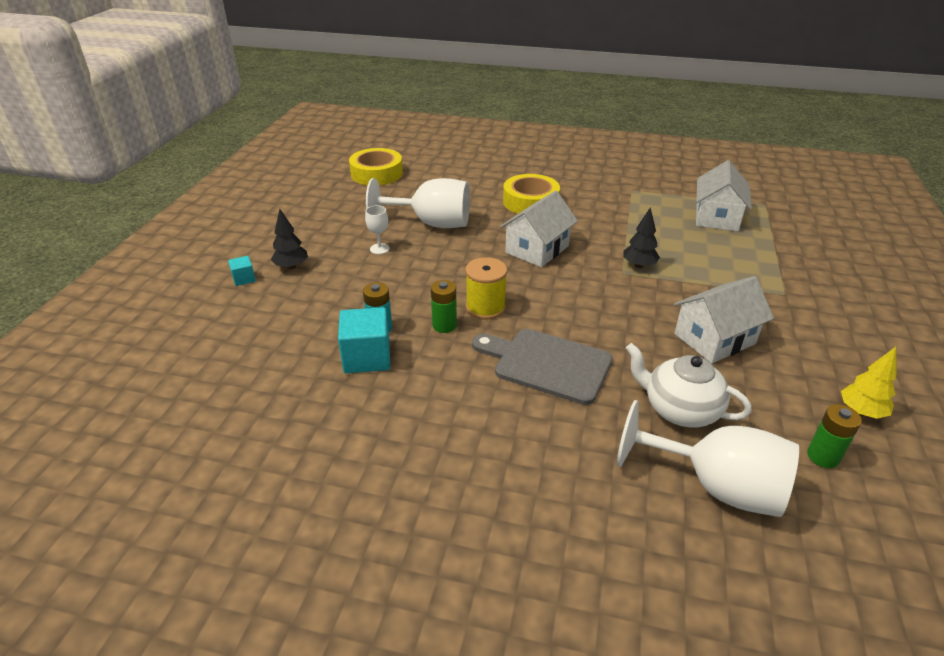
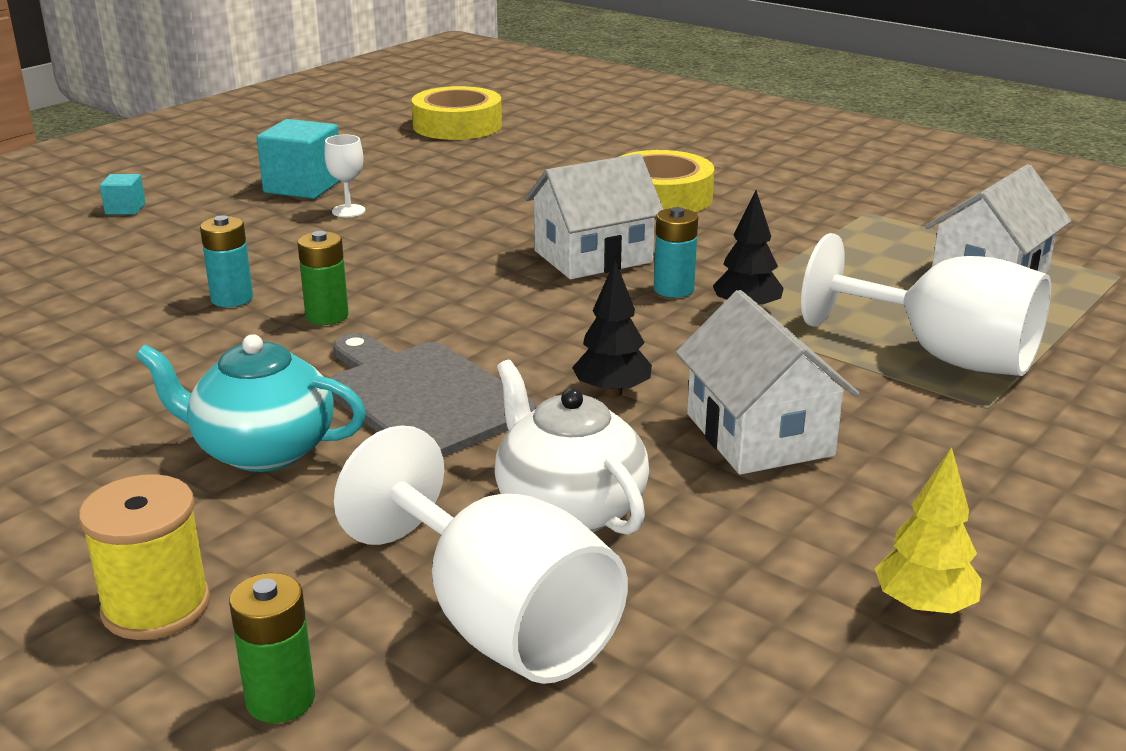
camera: 25 degrees right, 10 degrees down
(291, 267) = (202, 208): black tree -> black tree (612, 392)
(367, 357) = (172, 326): turquoise cube -> turquoise cube (303, 186)
(431, 223) = (464, 196): white goblet -> white goblet (942, 355)
(485, 307) = (416, 309): yellow spool -> yellow spool (156, 606)
(504, 425) = (262, 450): none -> turquoise teapot
(594, 261) = (673, 289): none -> turquoise battery
(714, 339) = (759, 434): white house -> white house turned 75 degrees clockwise
(823, 456) = (755, 644): green battery -> green battery (280, 699)

